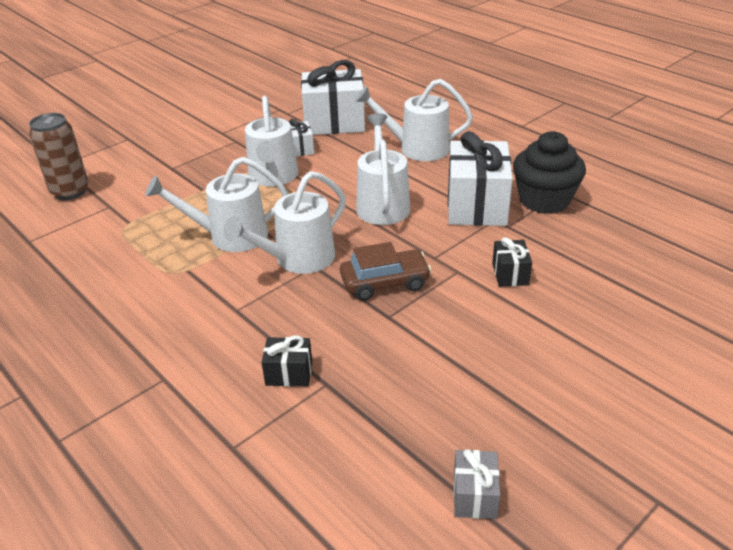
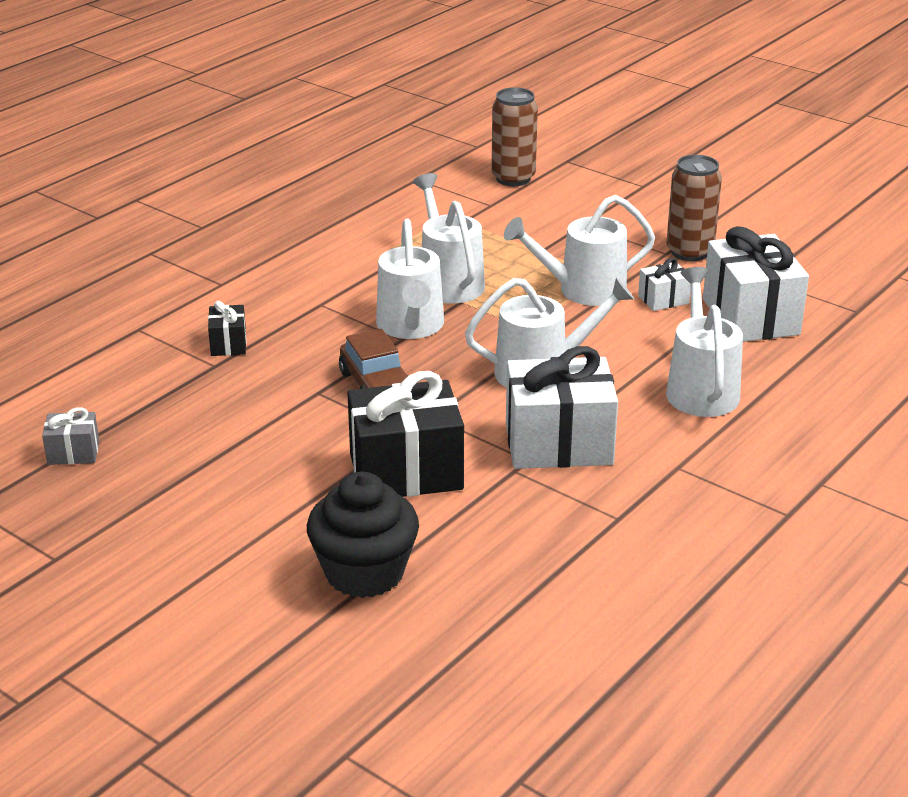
camera: 80 degrees right, 5 degrees down
(239, 132) = (689, 252): none -> brown can
(297, 260) = (411, 327): white watering can -> white watering can turned 135 degrees counterclockwise
(510, 274) = (406, 472): black gift -> black gift, size x2.12
(544, 200) = (589, 501): black cupcake -> black cupcake (364, 572)

